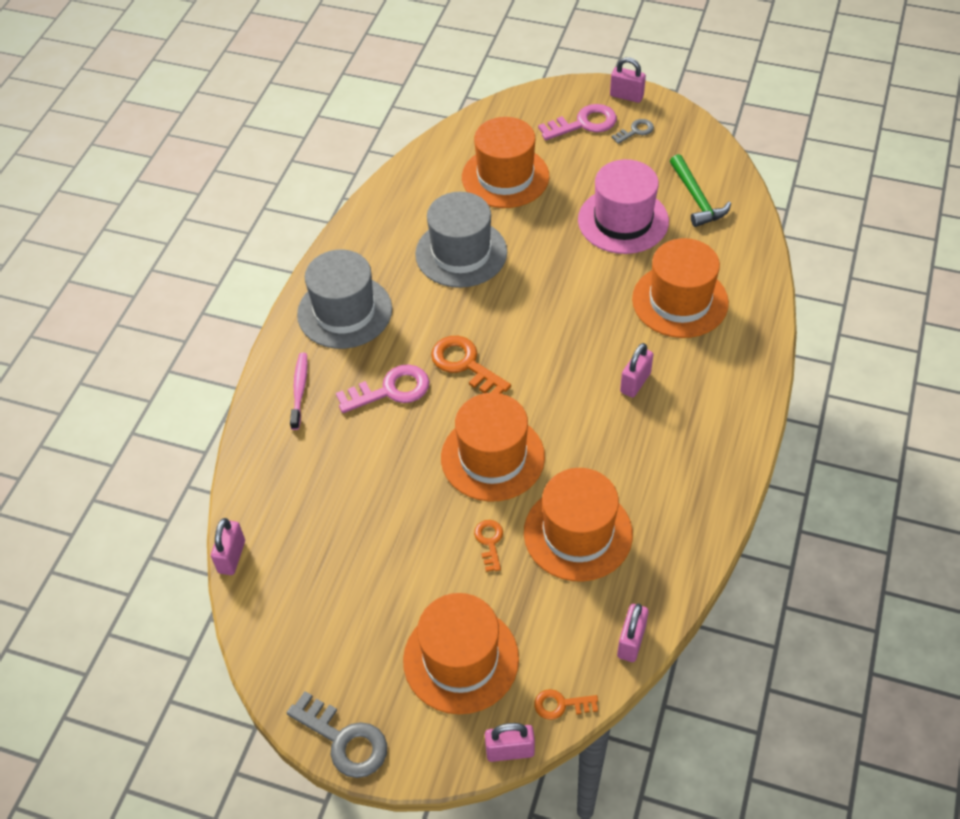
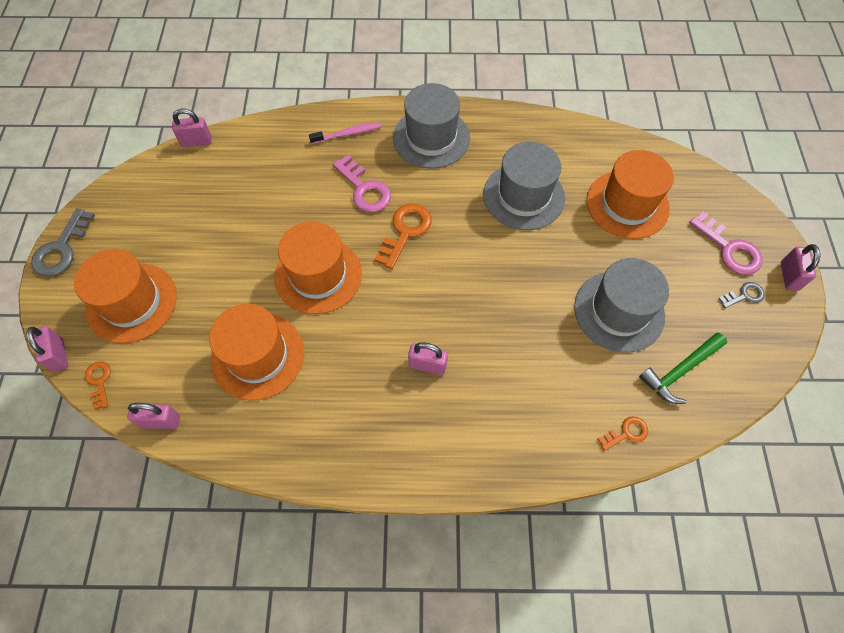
camera: 70 degrees right, 10 degrees up
(489, 542) = (237, 294): orange key -> orange key (626, 433)
(623, 220) = (619, 311): pink hat -> grey hat
(635, 131) = (744, 295): grey key -> grey key turned 60 degrees counterclockwise
(680, 301) = (538, 383): orange hat -> none

